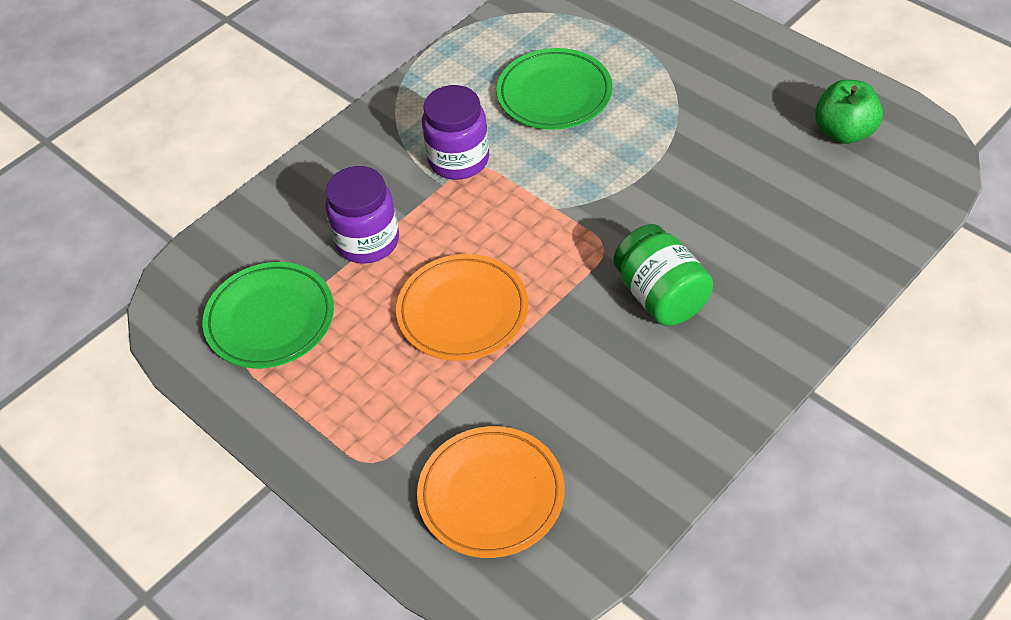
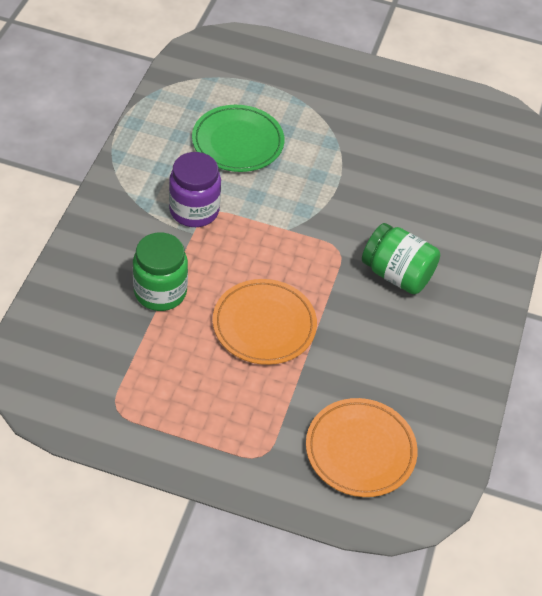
camera: 35 degrees left, 0 degrees up
(270, 319) = (119, 374): green plate -> none
(367, 241) = (160, 292): purple jar -> green jar
(844, 132) = (454, 125): green apple -> none

